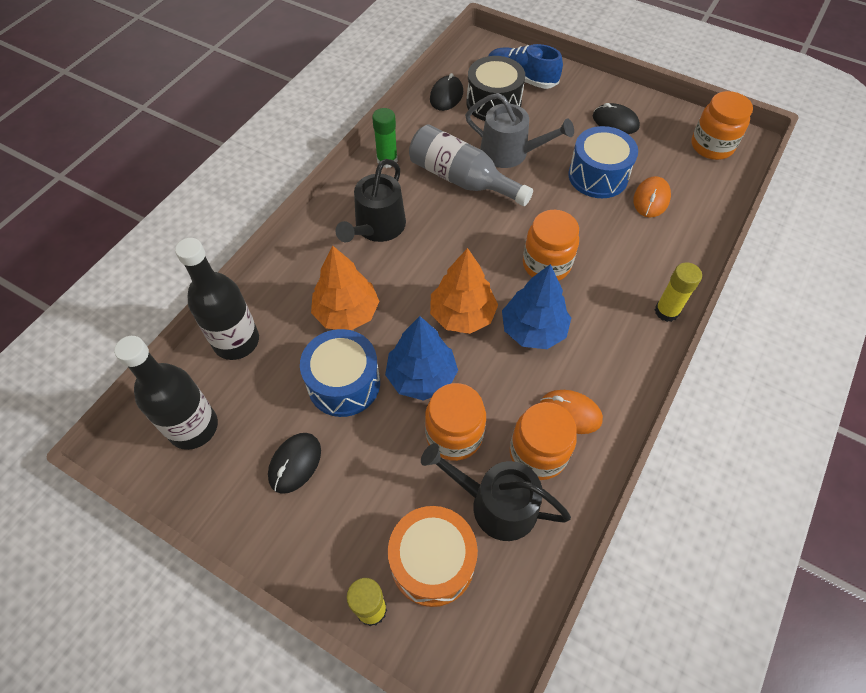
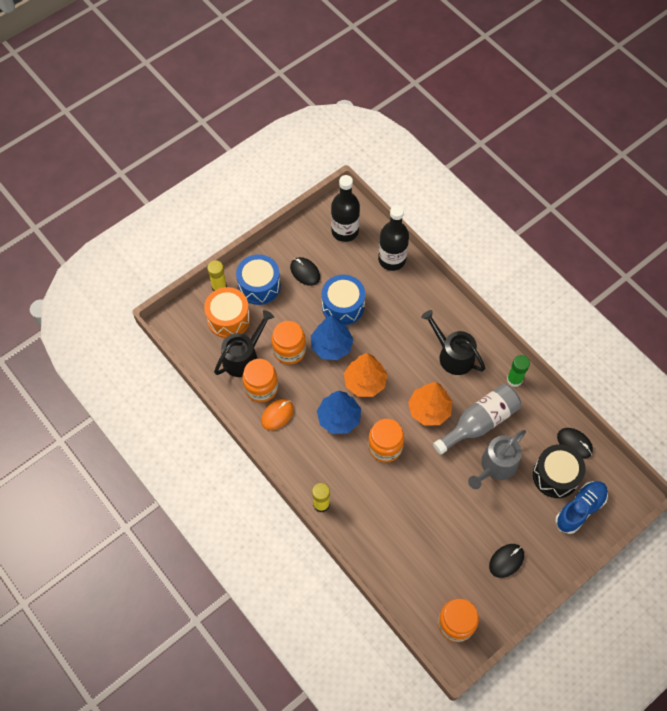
camera: 110 degrees right, 5 degrees up
(346, 313) = (390, 320): orange tree -> orange tree (429, 410)
(598, 176) = (452, 518): blue drum -> blue drum (259, 286)
(651, 199) = (417, 545): orange mouse -> none

